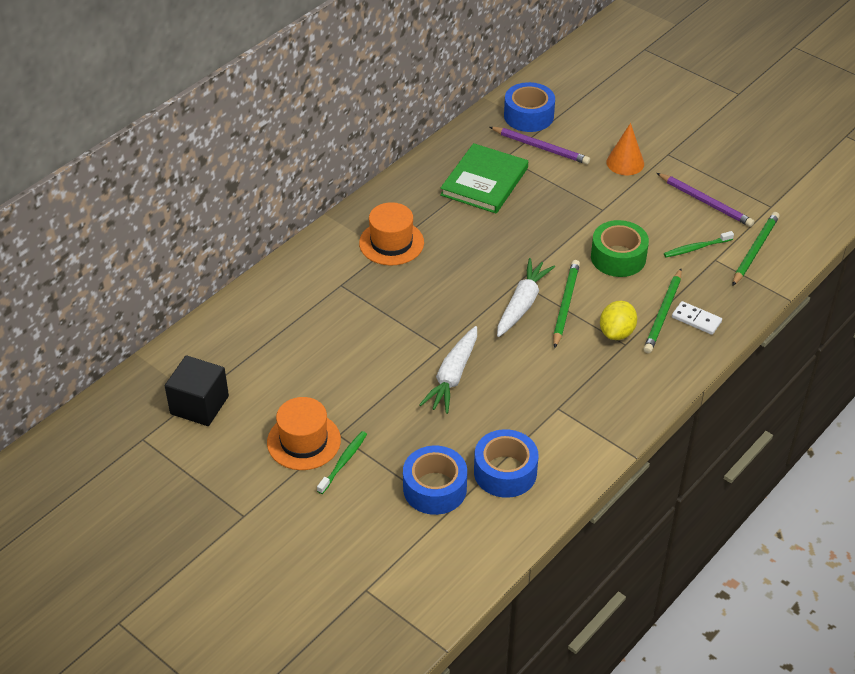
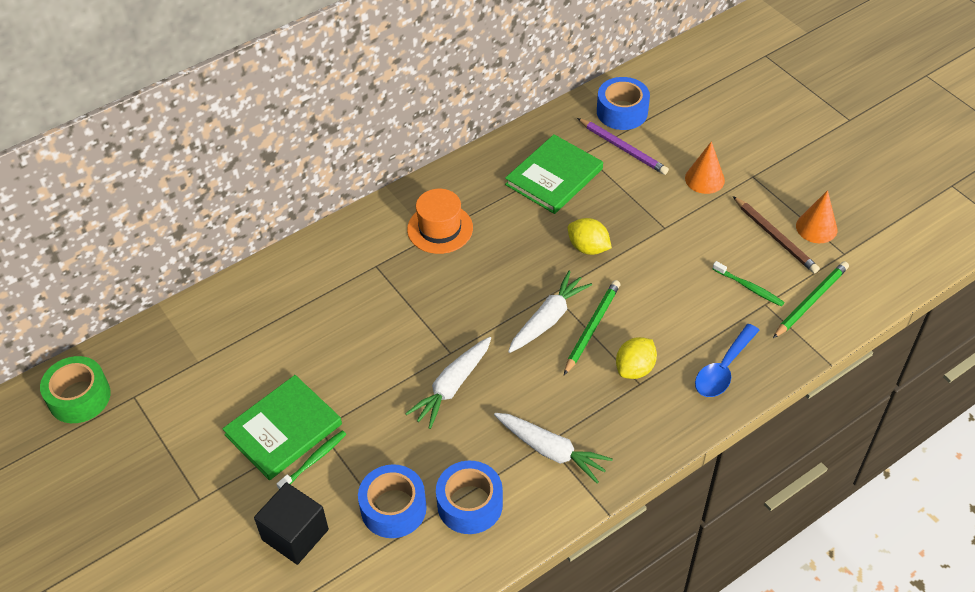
camera: 15 degrees right, 5 degrees up
(199, 405) = (198, 370): black cube -> black cube (295, 534)
(304, 441) = (283, 429): orange hat -> green book
(538, 237) = (588, 248): none -> yellow lemon
(564, 414) = (551, 450): none -> white carrot
(618, 257) = (663, 284): green tape -> green tape (79, 397)
(663, 313) = (690, 356): green pencil -> none
(696, 248) = (749, 287): green toothbrush -> green toothbrush turned 135 degrees counterclockwise
(696, 319) = (723, 369): white domino -> blue spoon
(705, 202) = (775, 237): purple pencil -> brown pencil
(739, 188) = (816, 227): none -> orange cone

